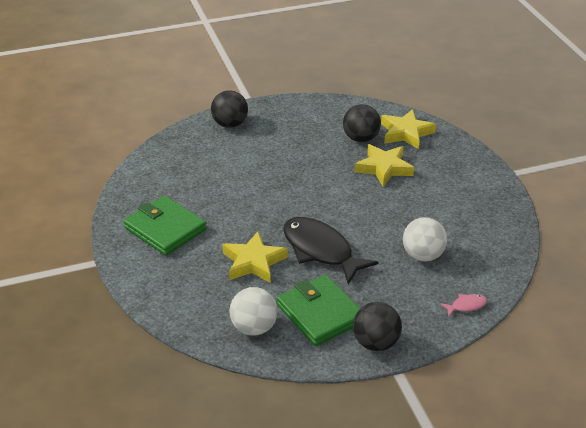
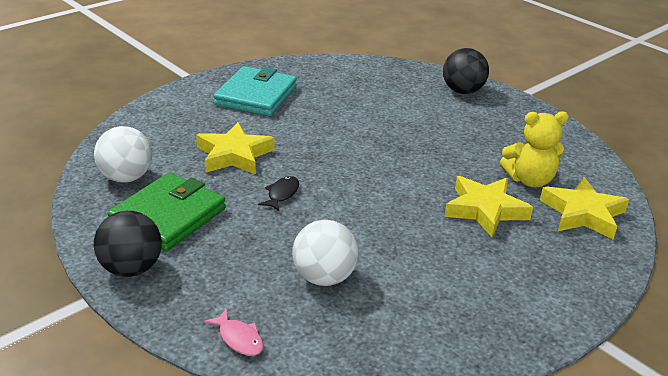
camera: 65 degrees right, 5 degrees down
(165, 229) = (256, 96): green wallet -> turquoise wallet
(320, 250) = (281, 194): black fish -> black fish, size x0.41
(361, 139) = (529, 180): black ball -> yellow teddy bear

